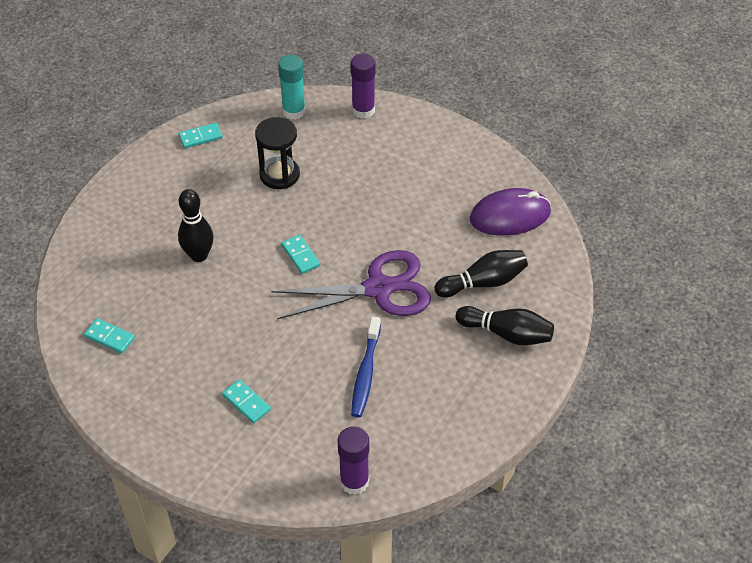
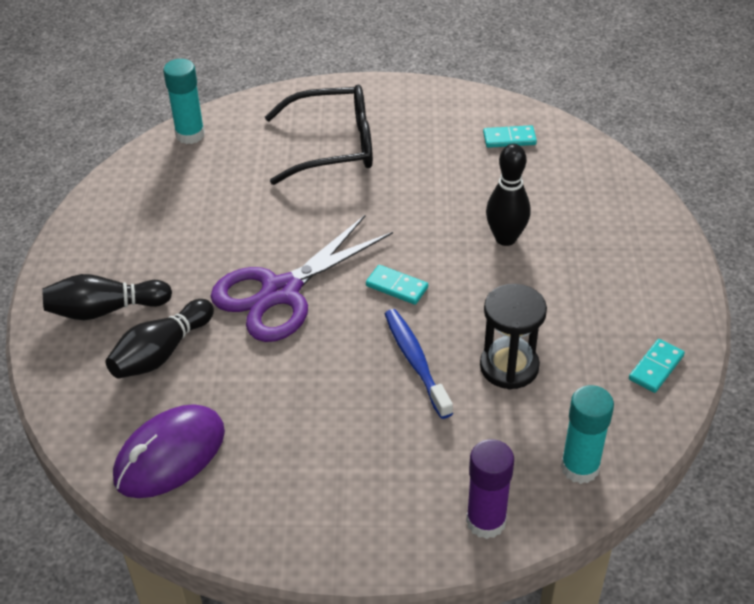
camera: 150 degrees right, 5 degrees down
(246, 402) = (333, 146): turquoise domino -> black glasses
(354, 481) = (190, 135): purple glue stick -> turquoise glue stick
(365, 373) = (238, 212): blue toothbrush -> blue toothbrush (415, 361)

